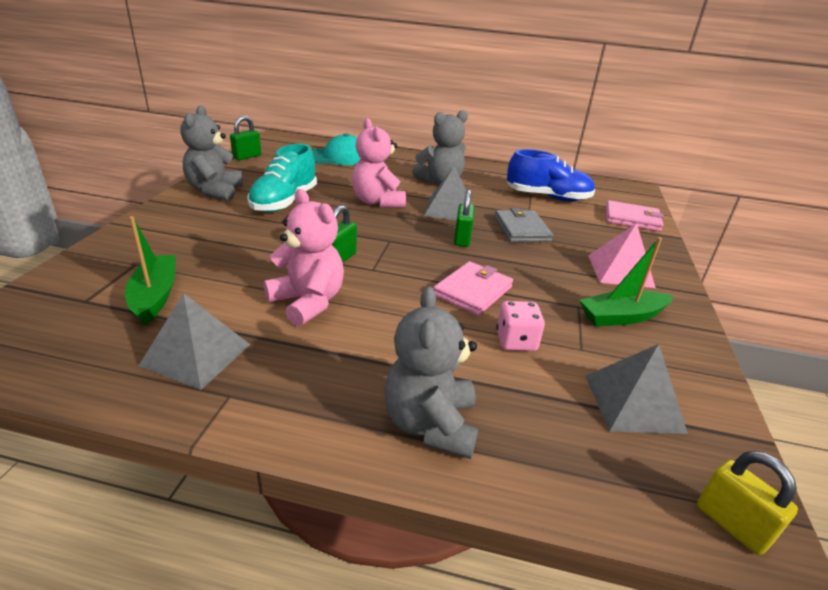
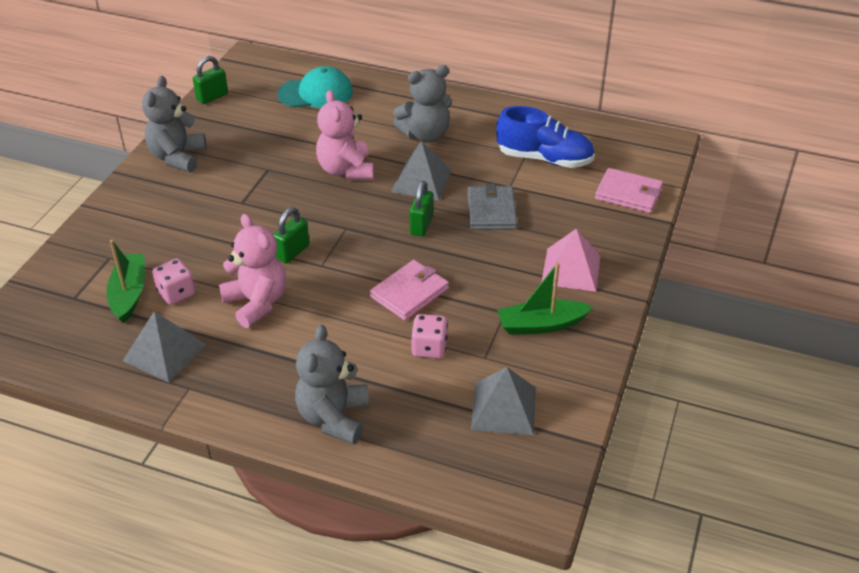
camera: 10 degrees right, 10 degrees up
(212, 294) = (176, 293): none -> pink dice
(284, 202) = (247, 172): turquoise shoe -> none
(731, 524) = (523, 498): yellow padlock -> none

